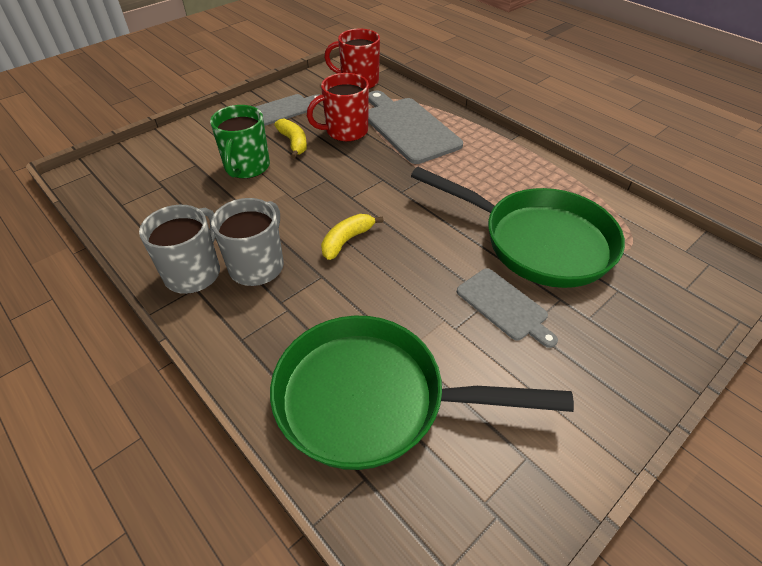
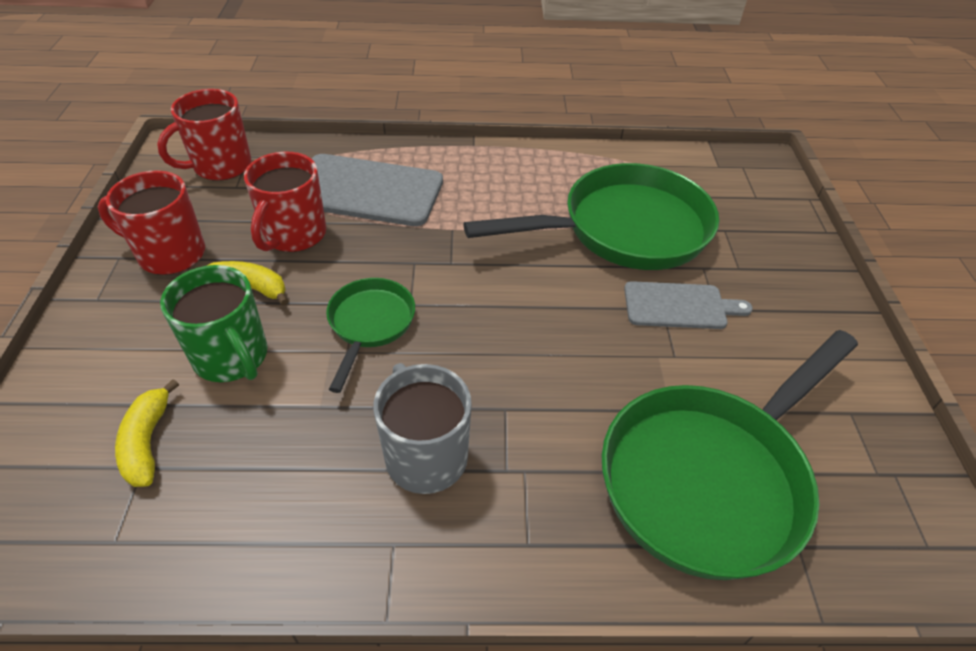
camera: 50 degrees left, 0 degrees up
(194, 273) = (365, 529): grey mug -> none
(284, 109) = (170, 254): grey cutting board -> red mug
(319, 193) = (370, 324): none -> green pan
(347, 240) = (474, 352): yellow banana -> yellow banana (147, 442)

